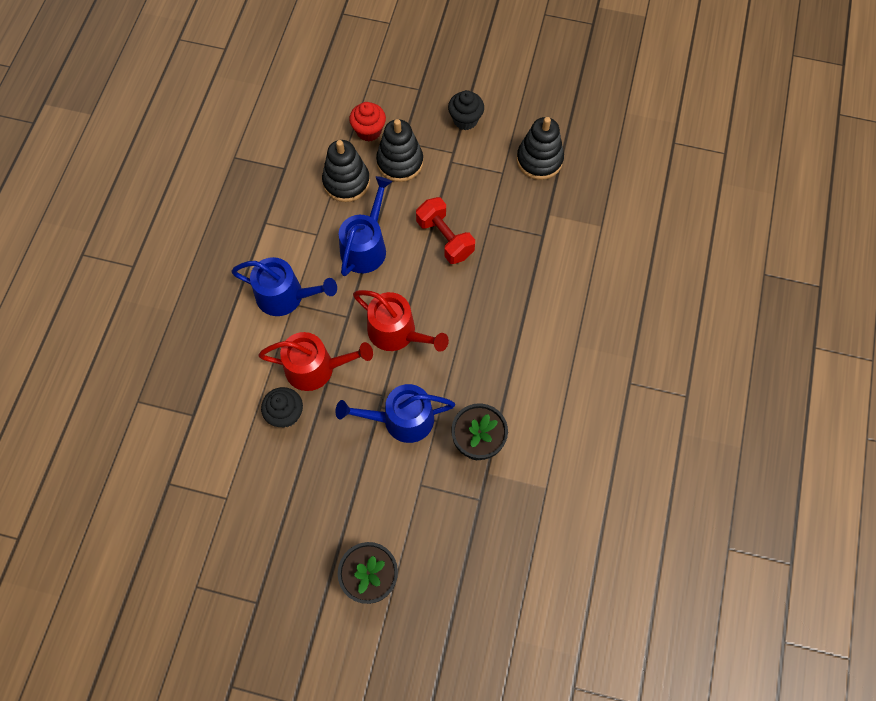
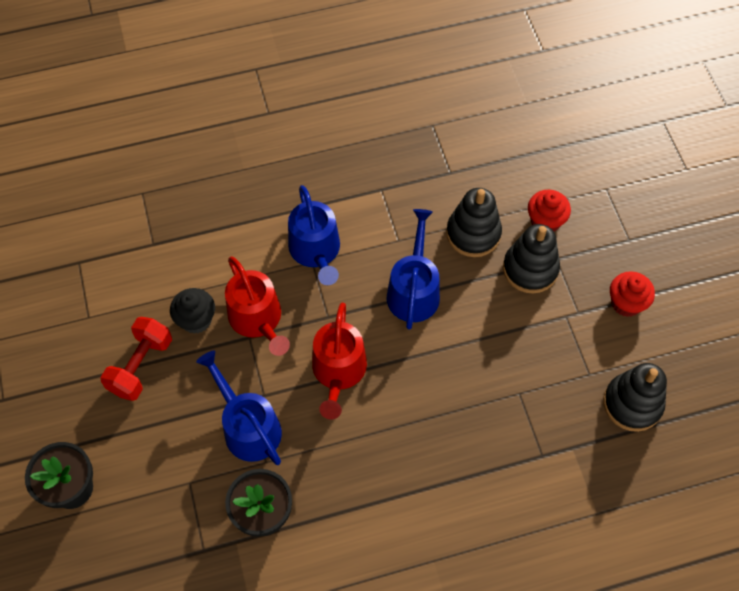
camera: 60 degrees right, 5 degrees down
(365, 247) = (414, 291): blue watering can -> blue watering can turned 75 degrees counterclockwise
(445, 238) = (472, 359): red dumbbell -> red dumbbell (141, 366)
(465, 120) = (626, 303): black cupcake -> red cupcake

